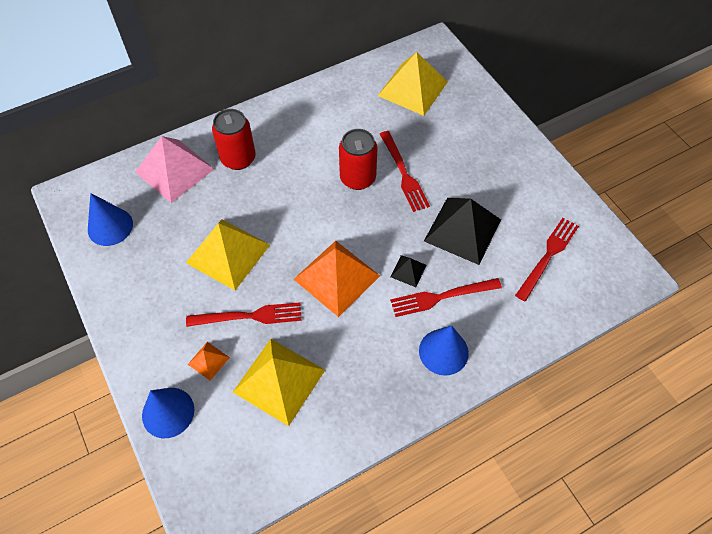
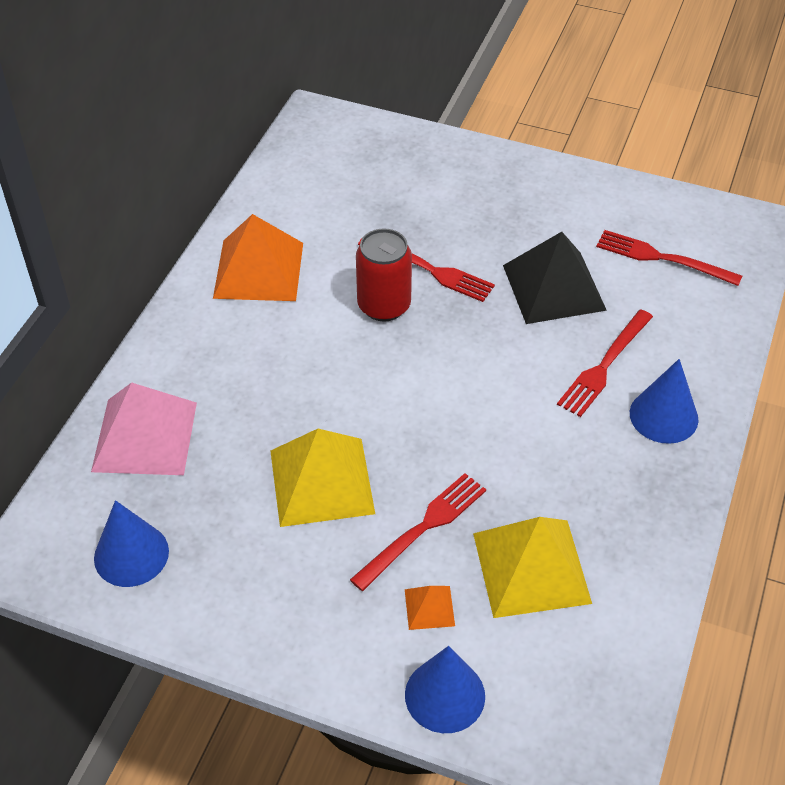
camera: 40 degrees left, 10 degrees down
(238, 158) = (214, 372): red can -> none
(336, 277) = (475, 421): orange pyramid -> orange pyramid (258, 270)
(408, 271) = (543, 363): black pyramid -> none
(413, 88) = (342, 176): yellow pyramid -> none
(548, 256) = (662, 258): red fork -> red fork turned 60 degrees counterclockwise

